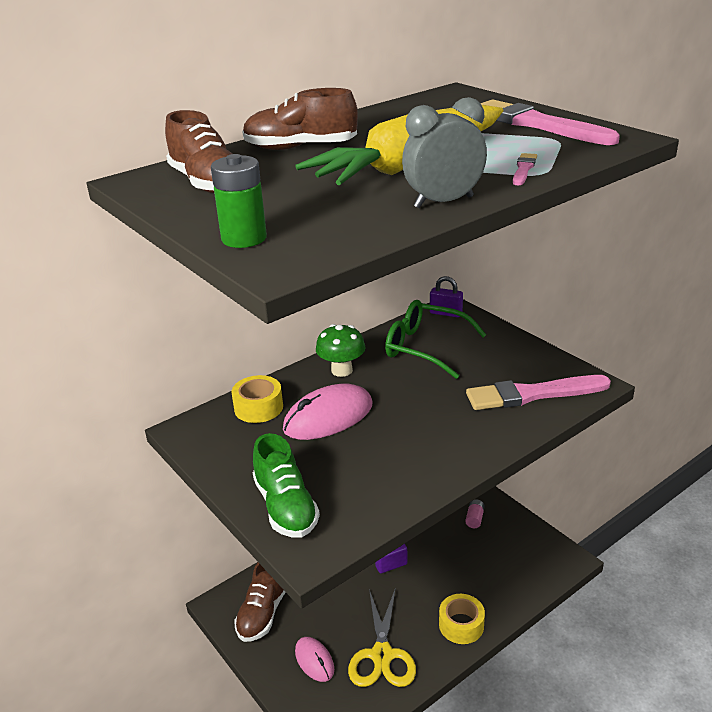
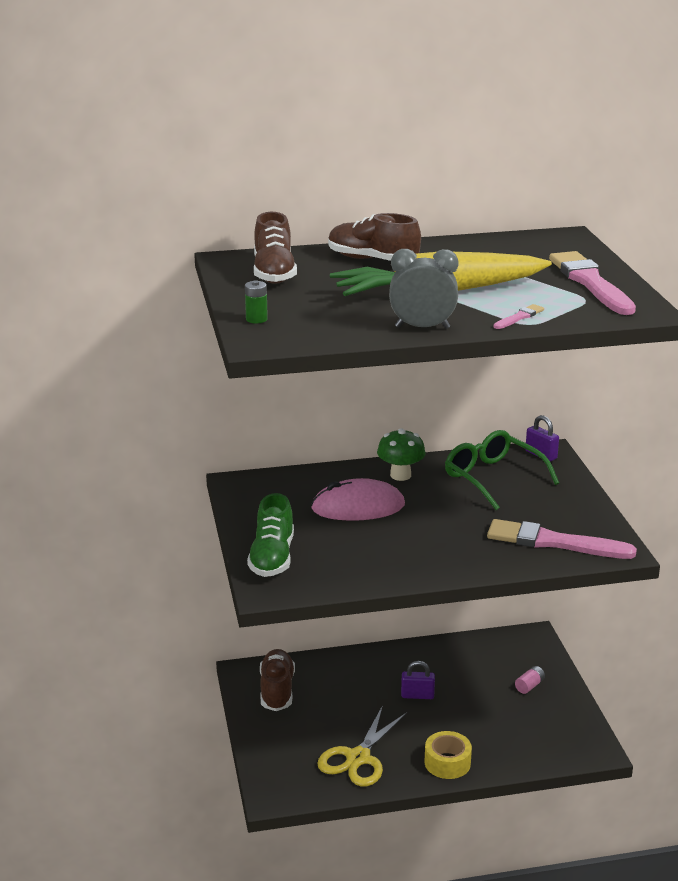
camera: 25 degrees right, 5 degrees down
(244, 238) = (256, 319): green battery -> green battery, size x0.63
(258, 407) = (306, 483): yellow tape -> none
(263, 612) = (277, 690): brown shoe -> brown shoe turned 135 degrees clockwise
(314, 660) = (297, 740): pink mouse -> none

